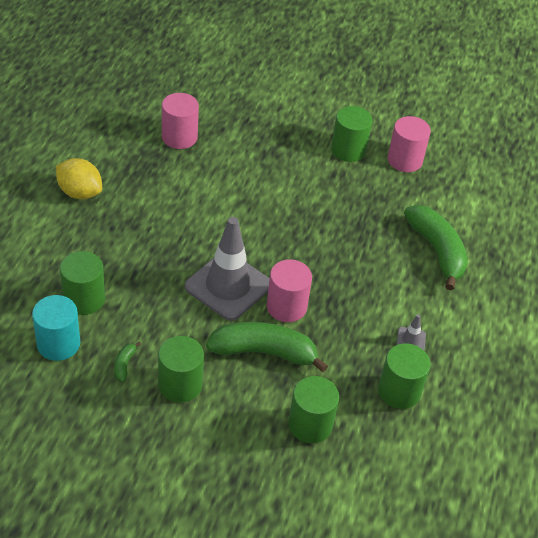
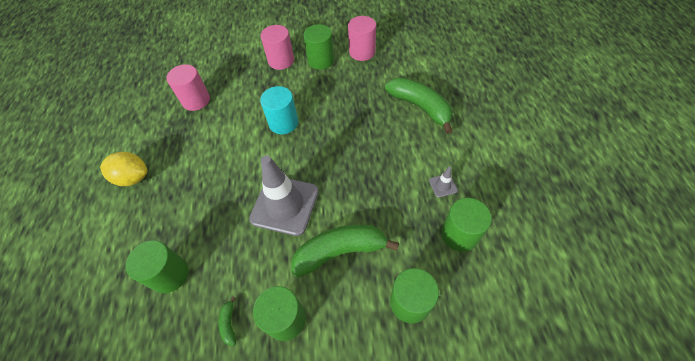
camera: 15 degrees left, 10 degrees up
(58, 344) = (162, 332): turquoise cylinder -> turquoise cylinder (283, 123)
(286, 306) = (338, 201): pink cylinder -> pink cylinder (281, 61)

